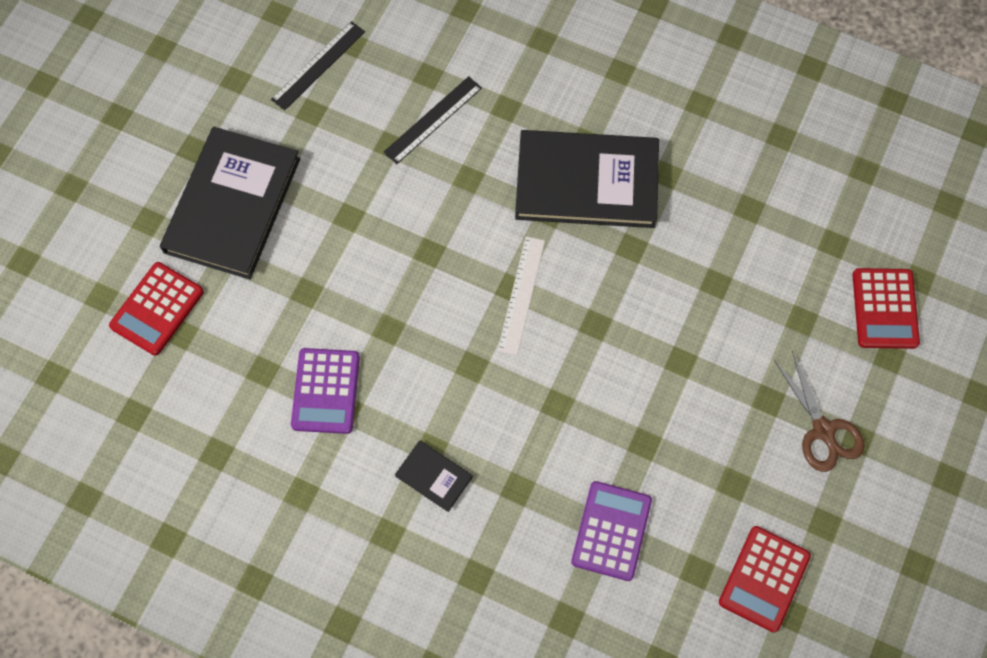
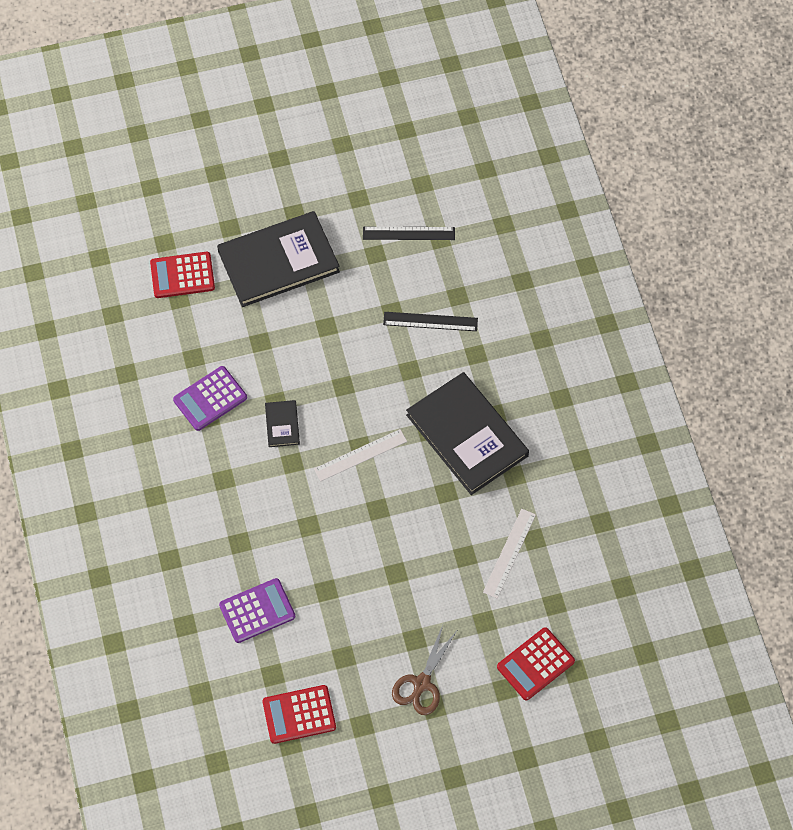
camera: 50 degrees right, 5 degrees down
(434, 476) = (209, 493): black book -> black book (282, 424)
(746, 241) = (509, 553): none -> white ruler

